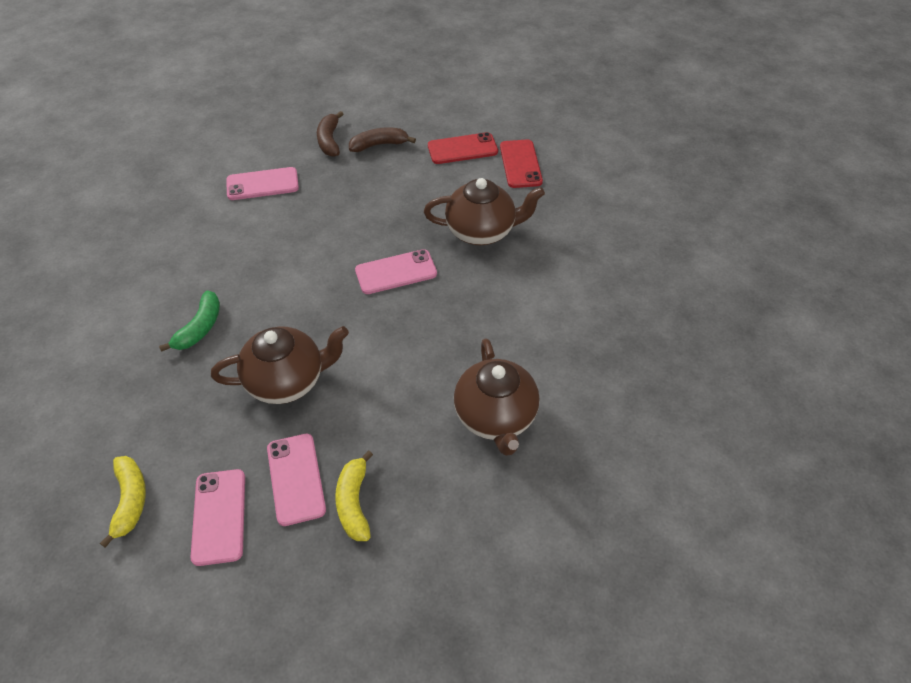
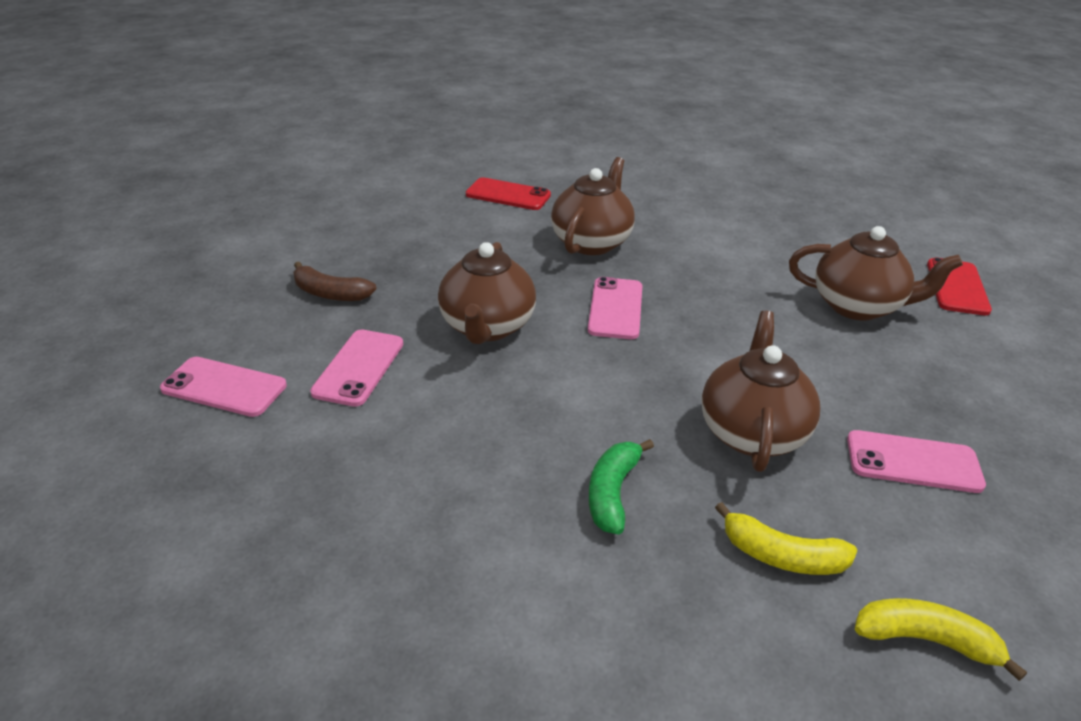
camera: 65 degrees left, 15 degrees down
(200, 328) = (612, 493): green banana -> green banana turned 120 degrees counterclockwise
(219, 516) = (964, 545): pink phone -> pink phone (224, 387)
(334, 219) = (487, 327): none -> brown teapot
(354, 502) = (955, 425): yellow banana -> yellow banana (782, 556)
(379, 145) = (381, 262): brown banana -> none
(462, 149) = (449, 217): red phone -> red phone (957, 287)

